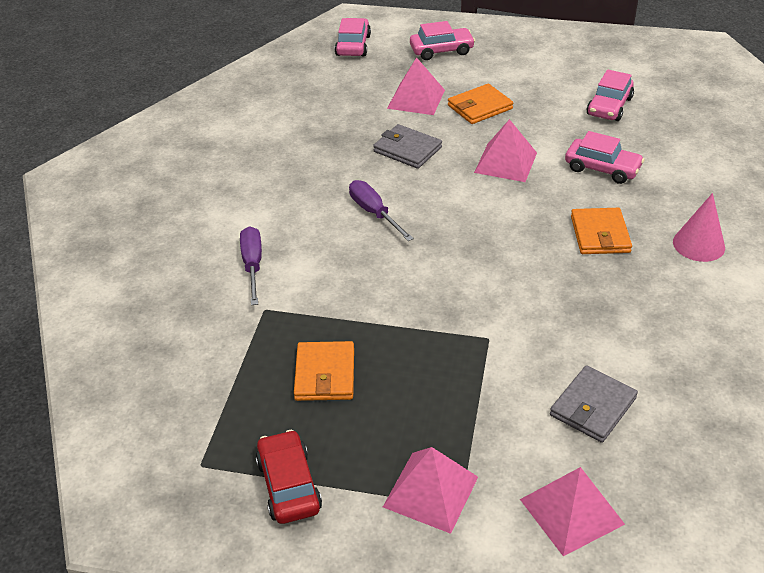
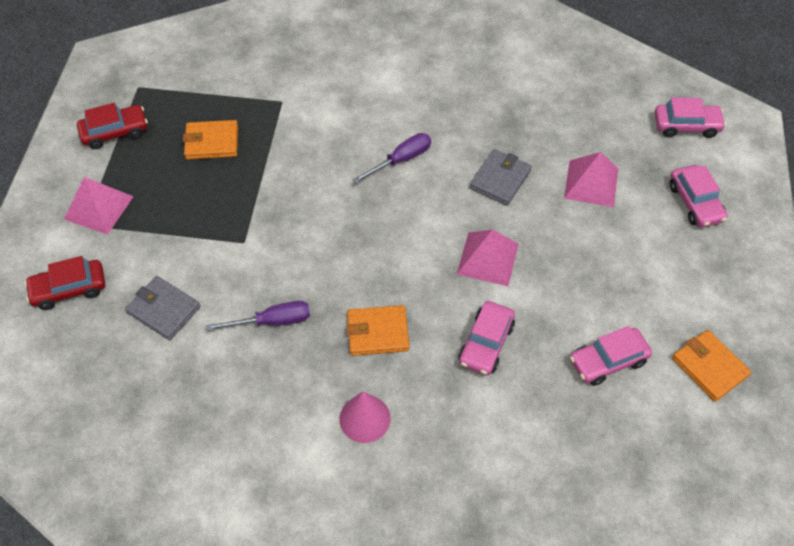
camera: 85 degrees right, 15 degrees up
(252, 265) = (331, 88): purple screwdriver -> purple screwdriver (272, 321)
(480, 107) = (585, 237): orange wallet -> orange wallet (709, 367)
(571, 511) = (69, 289): pink pyramid -> red car
(609, 106) = (608, 361): pink car -> pink car turned 45 degrees counterclockwise

